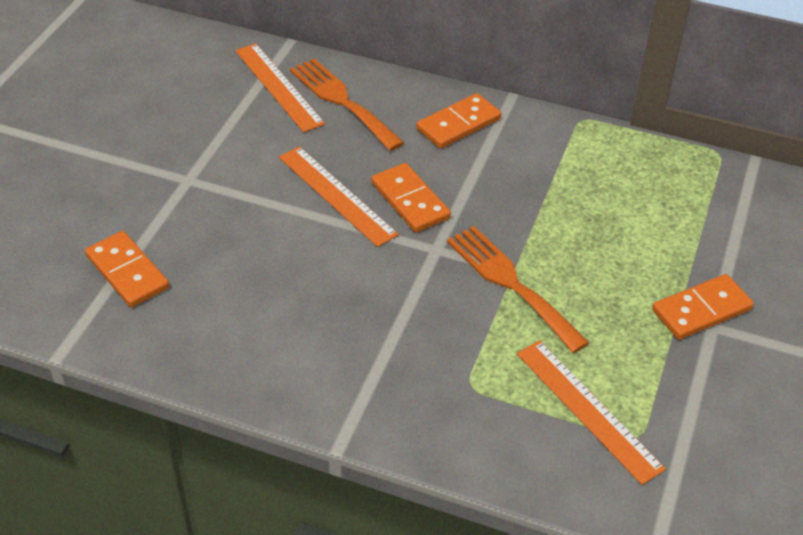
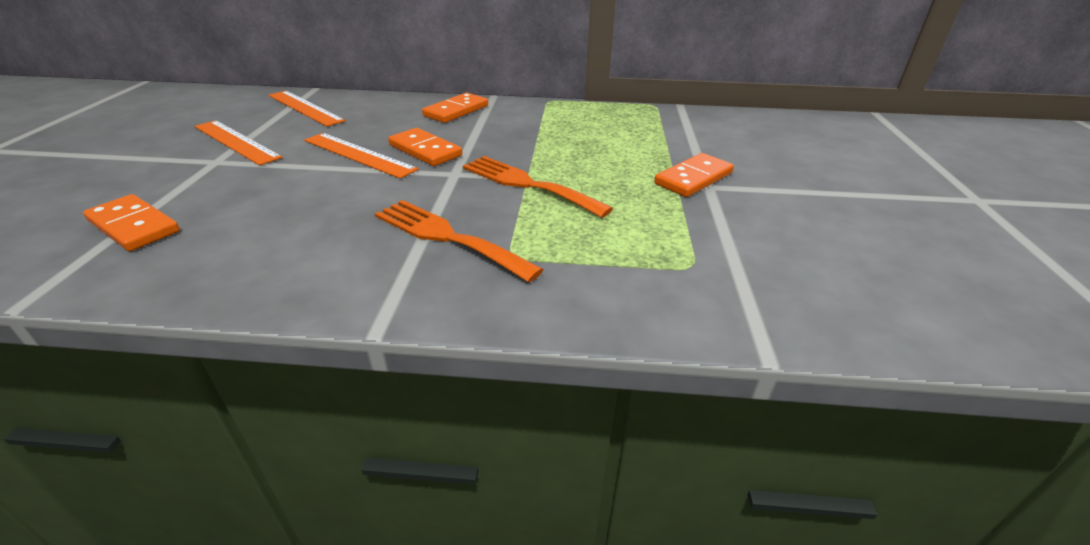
camera: 15 degrees left, 10 degrees down
(342, 101) = (359, 109): orange fork -> orange fork (447, 237)
(587, 410) = (634, 254): orange ruler -> orange ruler (236, 142)

